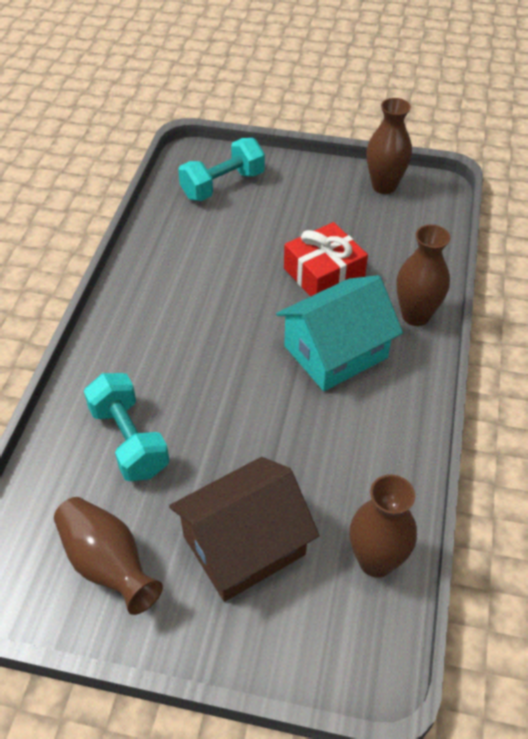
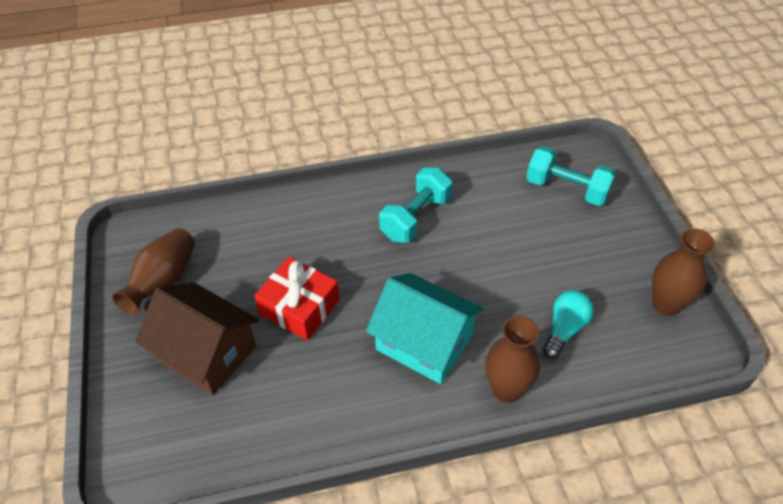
camera: 65 degrees right, 0 degrees up
(129, 440) = (267, 248): turquoise dumbbell -> turquoise dumbbell (416, 217)
(323, 273) = (511, 300): red gift -> red gift (299, 307)
(374, 253) = (564, 329): none -> turquoise light bulb
(376, 561) = (225, 447): brown vase -> none

